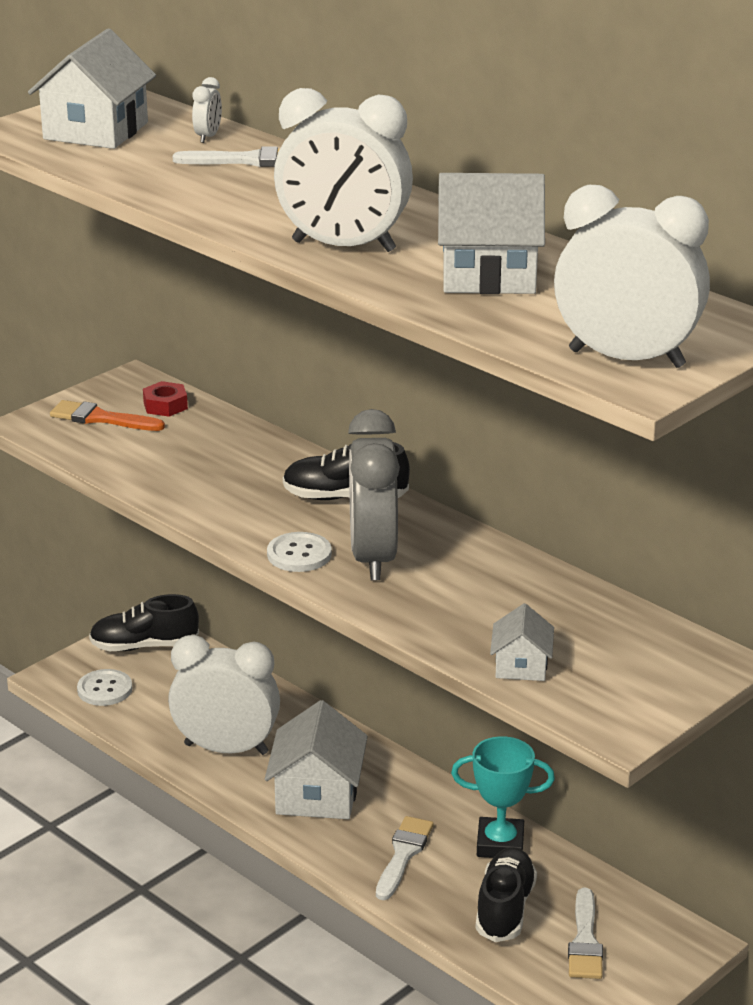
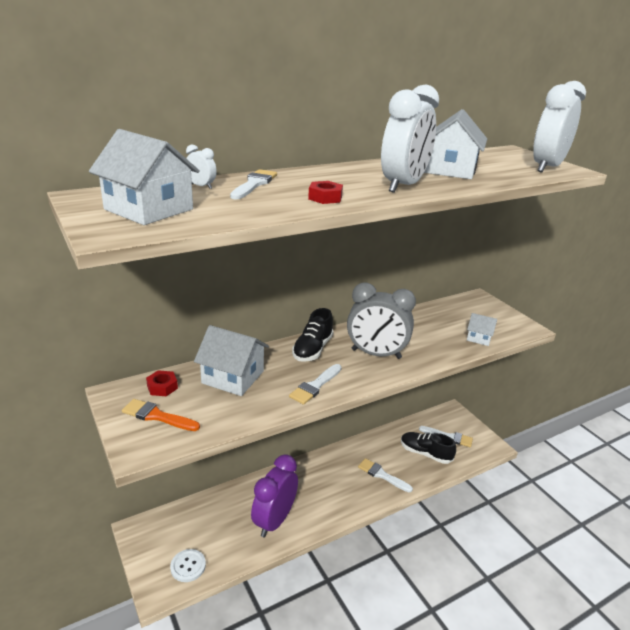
camera: 75 degrees left, 0 degrees up
(101, 418) = (157, 416): orange brush -> orange brush turned 75 degrees clockwise
(144, 646) = (155, 536): black shoe -> none
(226, 749) = (274, 520): white clock -> purple clock
(228, 205) = (325, 198): none -> red nut
(239, 516) = (315, 386): none -> white brush
(299, 554) = (364, 374): white button -> none
(317, 794) = (327, 493): white house -> white house (233, 377)
(500, 844) = (383, 443): turquoise trophy -> none

